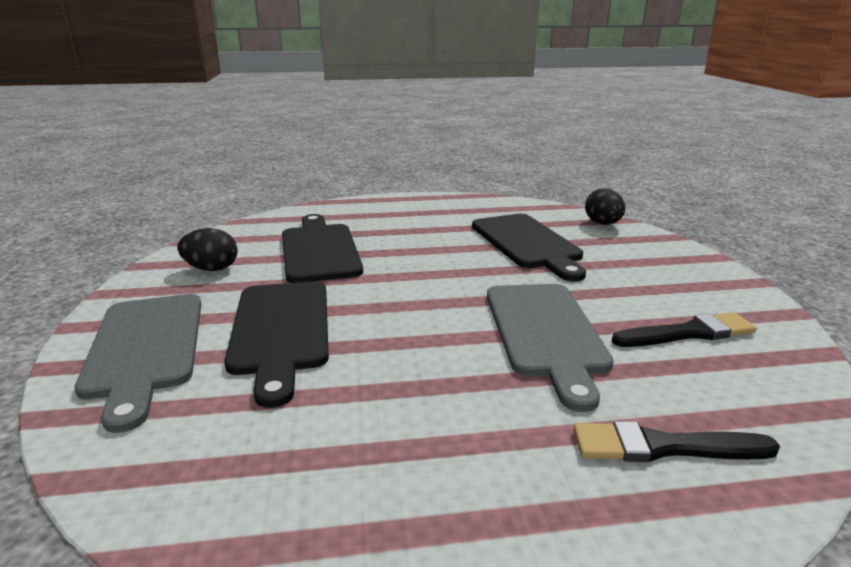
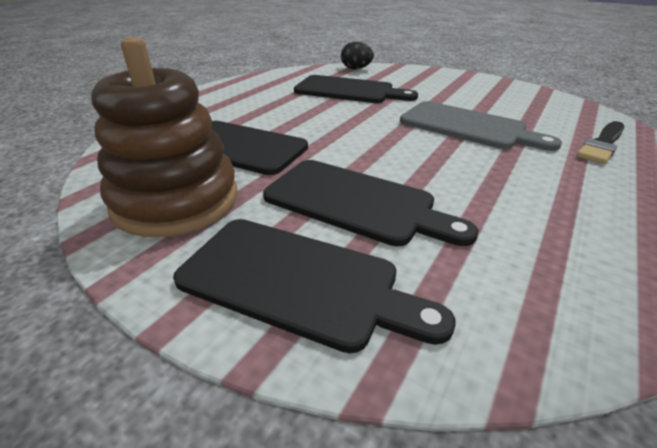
camera: 50 degrees left, 10 degrees up
(145, 348) = (298, 281): grey cutting board -> black cutting board
(212, 269) = (176, 201): black egg -> brown stacking toy
(688, 333) = (503, 101): black brush -> none

